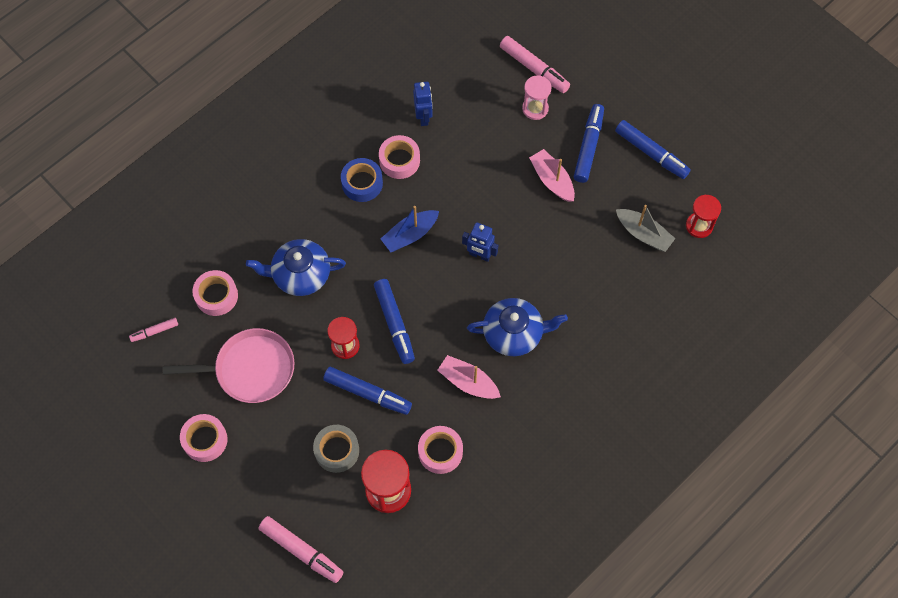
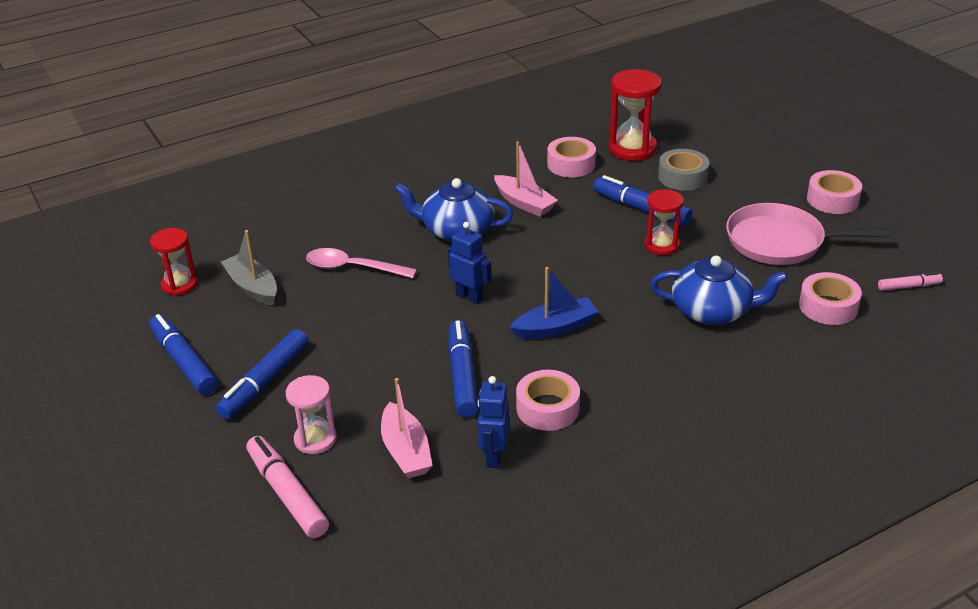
camera: 165 degrees left, 30 degrees down
(301, 551) = (726, 127): pink marker -> none
(362, 183) = (610, 390): blue tape -> none
(394, 324) = (597, 254): blue marker -> blue marker (462, 376)
(552, 180) = (337, 354): pink boat -> pink boat (406, 451)
(578, 270) = (353, 268): none -> pink spoon

